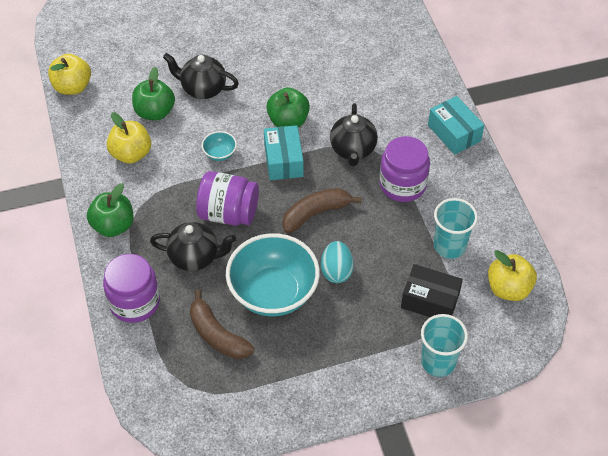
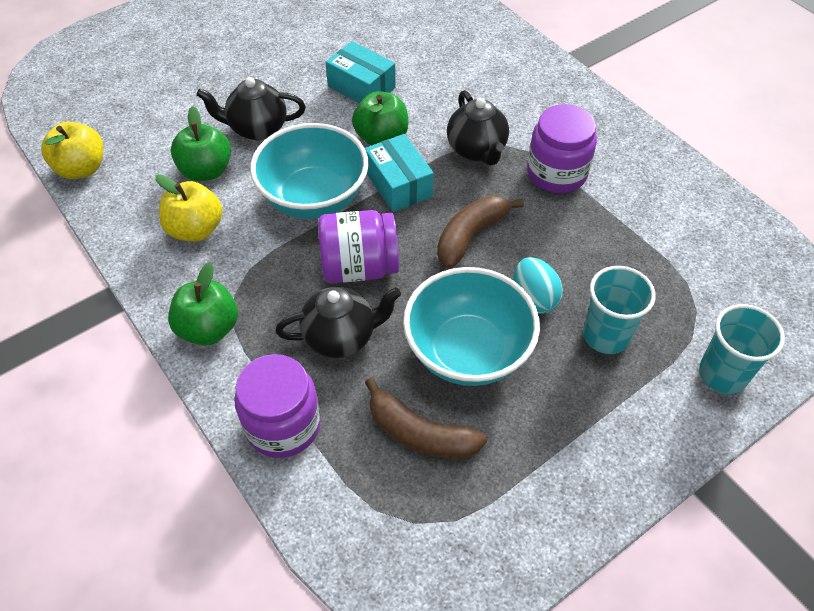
camera: 20 degrees left, 0 degrees up
(220, 154) = (314, 198): turquoise bowl -> turquoise bowl, size x2.40
(430, 300) = (667, 300): black box -> none
(449, 246) = (652, 228): turquoise cup -> turquoise cup (606, 336)
(454, 133) = (582, 101): turquoise box -> turquoise box (361, 87)
(508, 288) = (748, 257): yellow apple -> none

